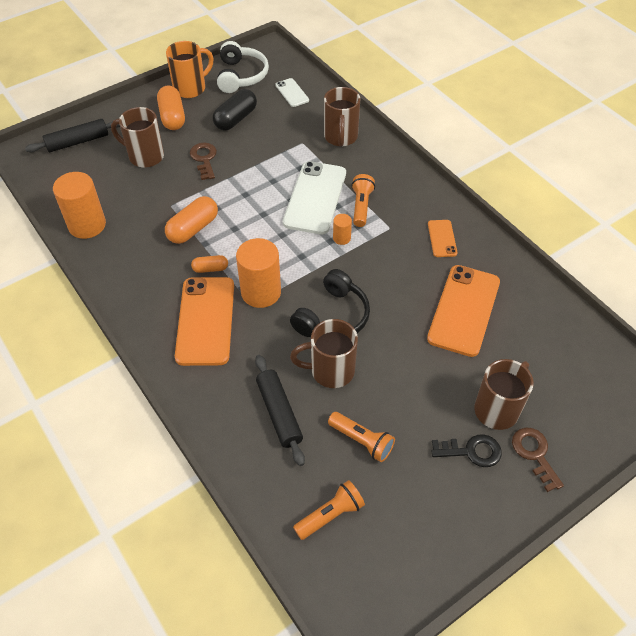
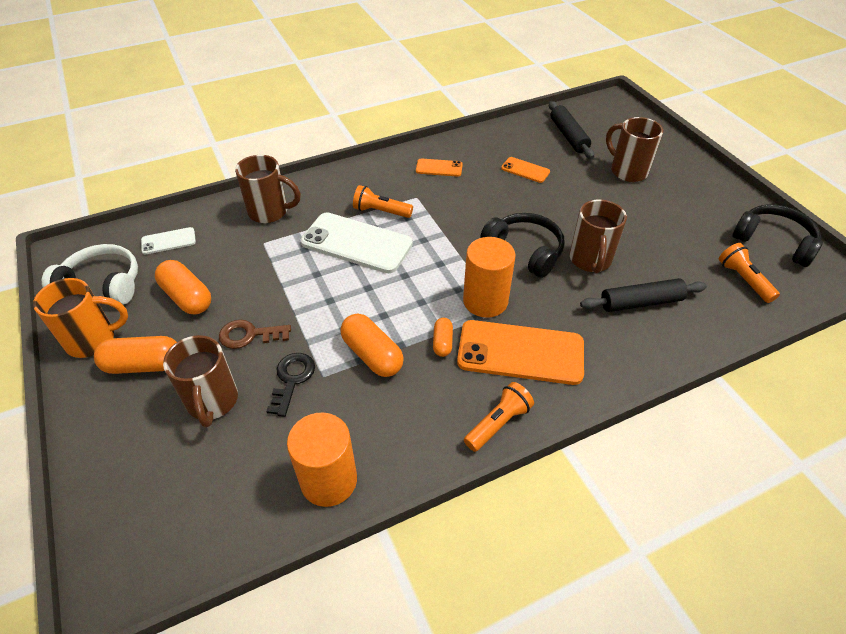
camera: 80 degrees left, 5 degrees down
(78, 142) = (133, 495): black rolling pin -> black rolling pin (568, 136)
(145, 156) = (212, 402): brown mug -> brown mug turned 45 degrees counterclockwise
(191, 88) = (93, 340): orange mug -> orange mug turned 105 degrees clockwise
(236, 119) = (187, 297): black capsule -> orange capsule
(341, 238) = (422, 231): orange cylinder -> none
(362, 441) = (666, 250): orange flashlight -> orange flashlight (498, 423)
(405, 561) = (774, 242): none -> black headphones
(464, 310) = (525, 170): orange phone -> orange phone, size x0.49
(471, 451) = (668, 191): black key -> black key (292, 379)
(534, 454) = (667, 161): brown key -> none

